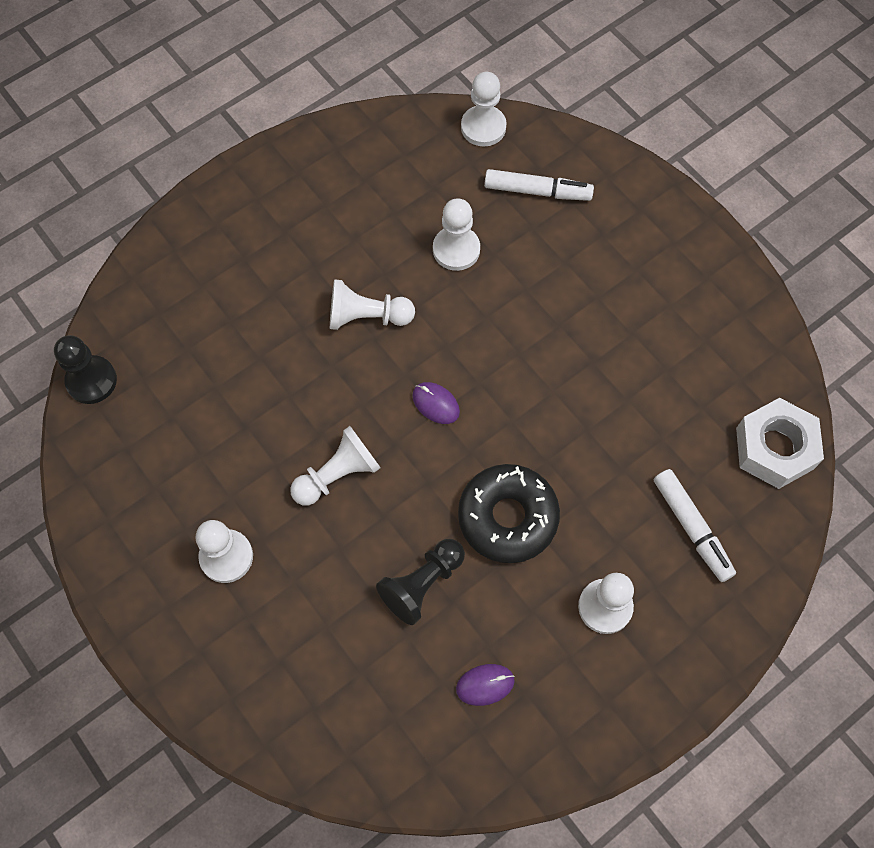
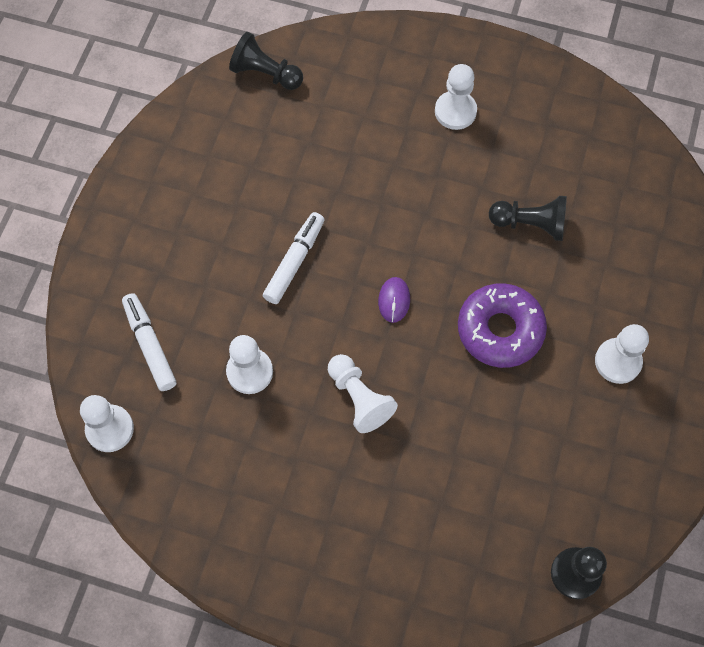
camera: 125 degrees left, 0 degrees up
(337, 475) = (500, 330): white pawn -> purple donut
(485, 685) = (561, 148): purple mouse -> none
(507, 517) = (442, 201): black donut -> none
(691, 527) = (361, 92): white marker -> white marker (294, 262)
(774, 448) = (265, 74): white nut -> black pawn

